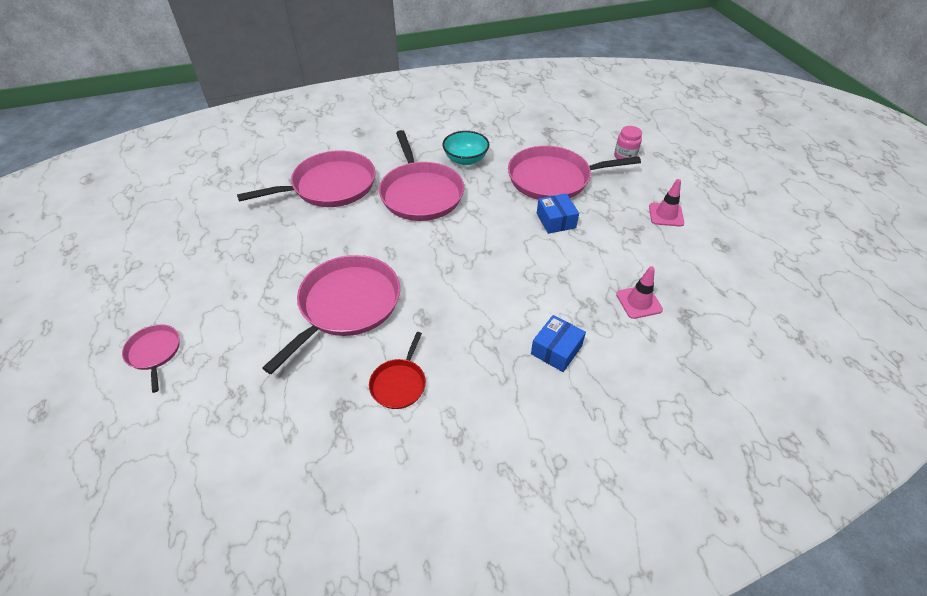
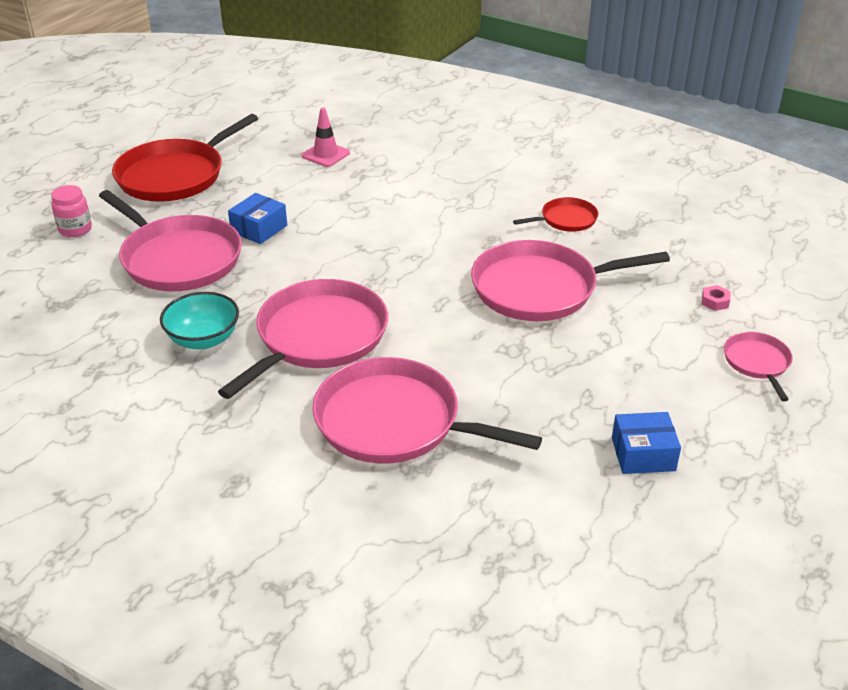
camera: 130 degrees left, 10 degrees down
(154, 353) = (757, 363): pink pan -> pink pan turned 150 degrees clockwise
(216, 387) = (715, 302): none -> pink nut
(556, 350) = (430, 170): blue box -> blue box (643, 454)
(666, 215) = (175, 175): pink traffic cone -> red pan

